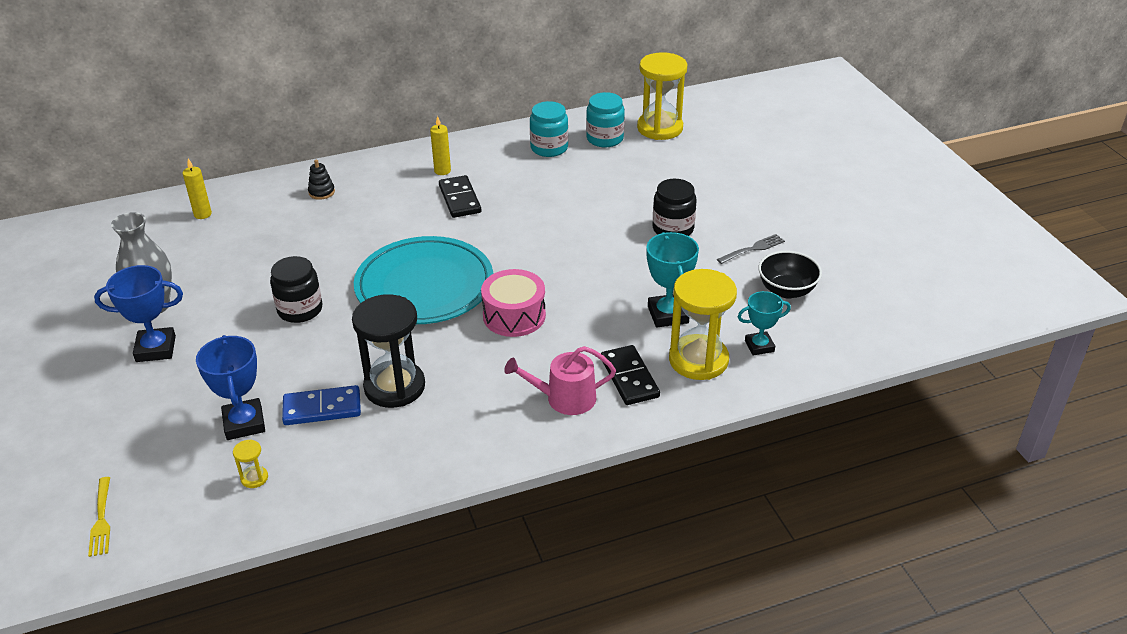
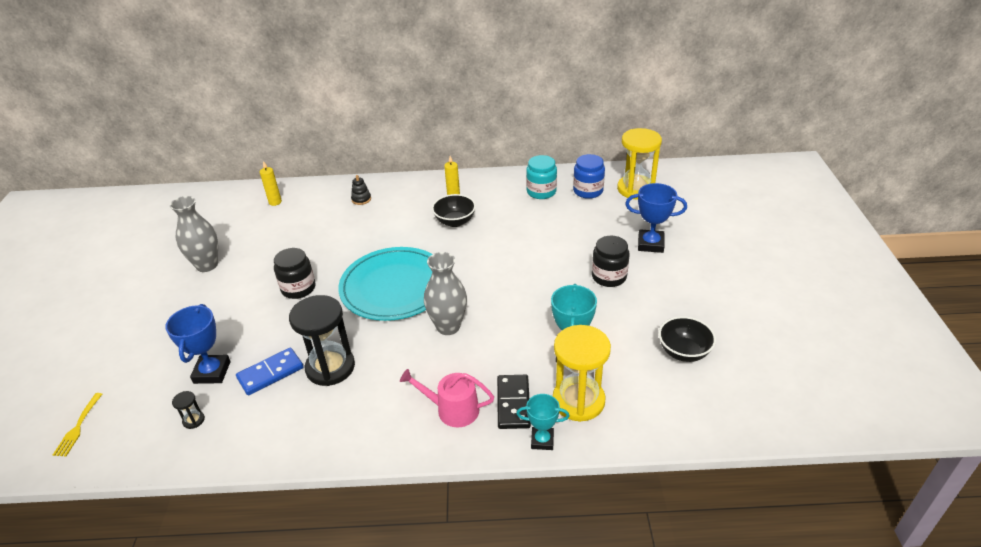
camera: 20 degrees right, 0 degrees up
(156, 349) = (189, 298): blue trophy -> blue trophy (650, 244)
(254, 478) = (193, 420): yellow hourglass -> black hourglass
(322, 408) = (270, 373): blue domino -> blue domino turned 45 degrees counterclockwise
(459, 199) = (455, 221): black domino -> black bowl
(514, 316) = (448, 327): pink drum -> grey vase
(605, 138) = (588, 191): turquoise jar -> blue jar
(752, 249) = (669, 308): grey fork -> none
(759, 346) = (637, 400): turquoise trophy -> turquoise trophy (542, 440)

